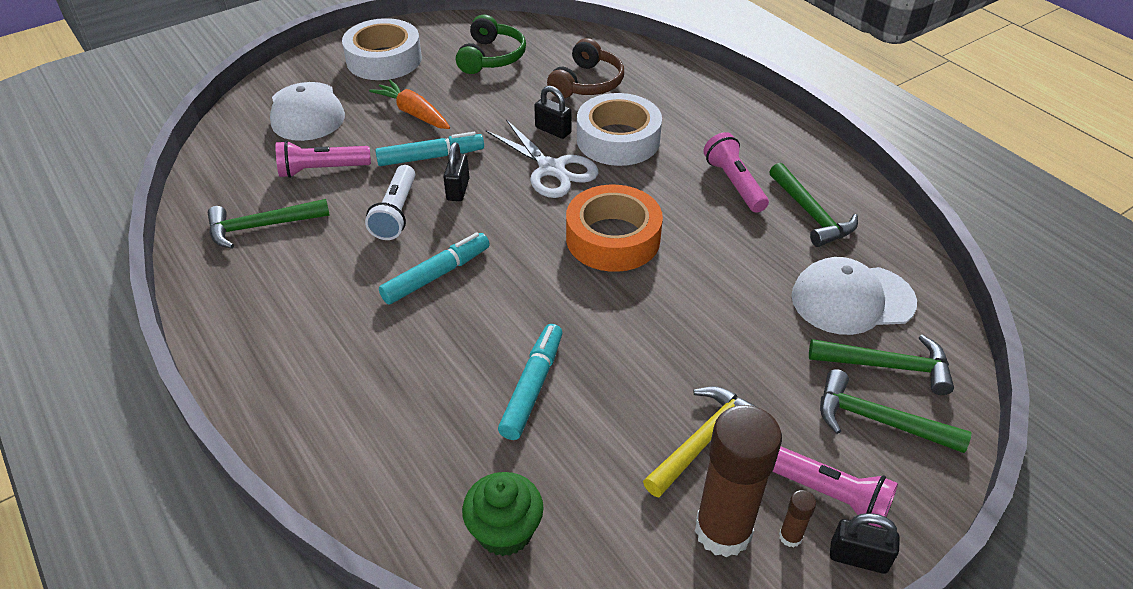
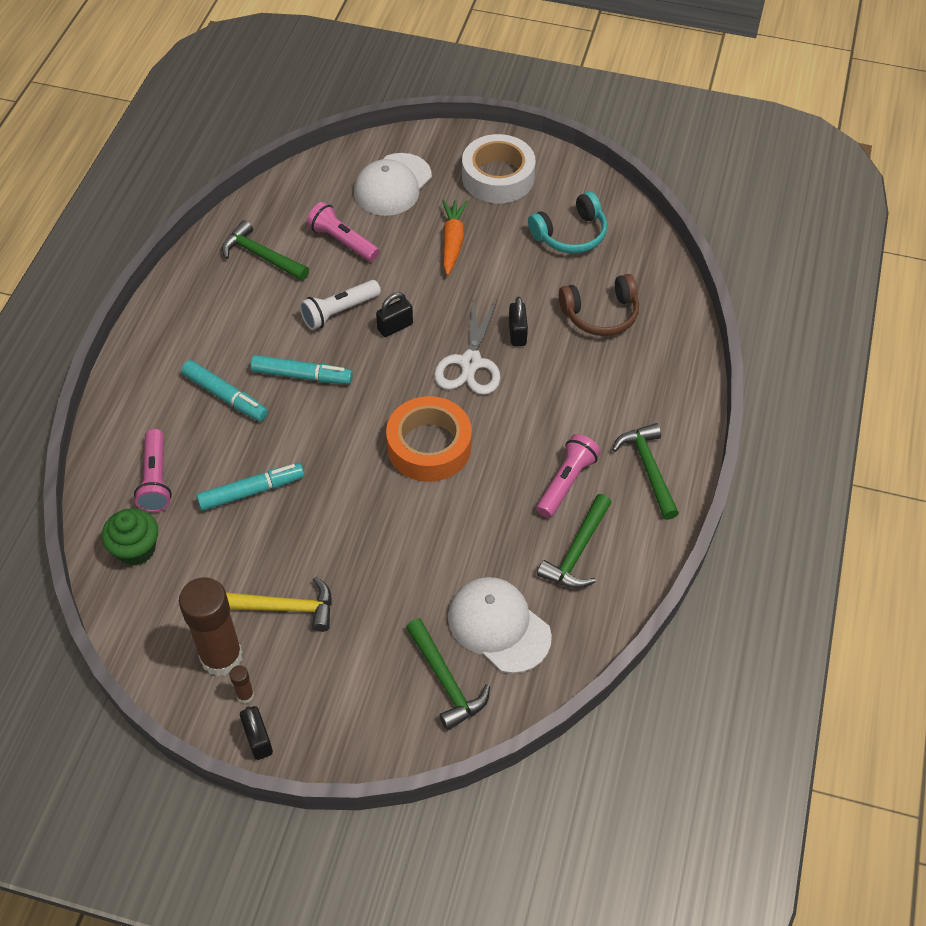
camera: 50 degrees right, 10 degrees up
(431, 157) = (414, 287): turquoise marker -> turquoise marker (225, 396)
(491, 57) = (570, 234): green headphones -> turquoise headphones
(618, 140) = (547, 379): white tape -> none
(828, 494) = (296, 699): pink flashlight -> pink flashlight (156, 479)
(878, 420) = (386, 698): green hammer -> green hammer (648, 468)

